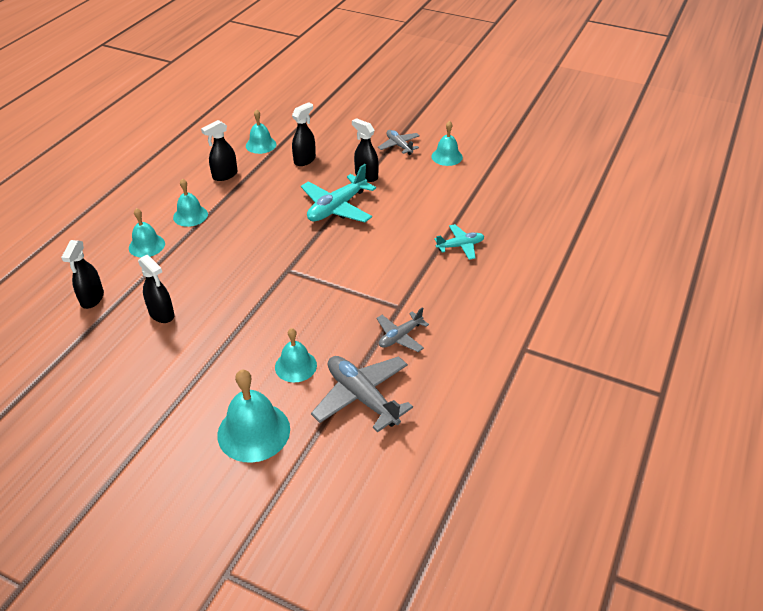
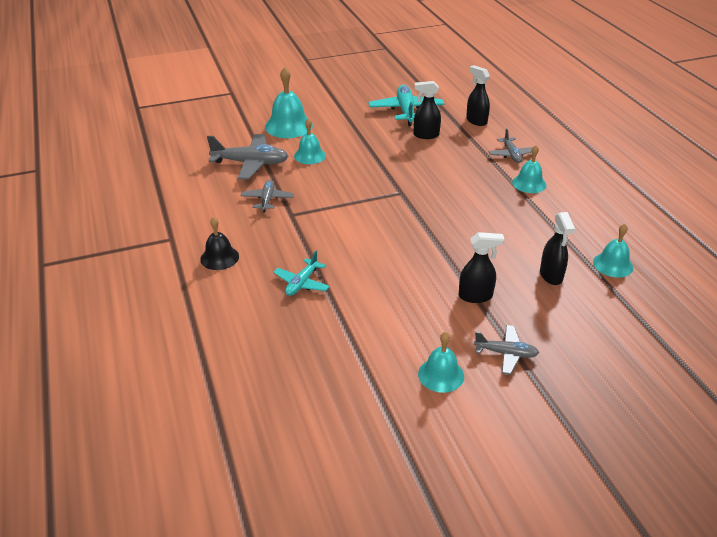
camera: 135 degrees right, 5 degrees down
(146, 245) = (511, 154): turquoise bell -> grey plane
(224, 175) = (575, 222): black spray bottle -> none
(337, 208) = (446, 252): turquoise plane -> turquoise plane (406, 111)
(499, 303) = (219, 257): none -> black bell

